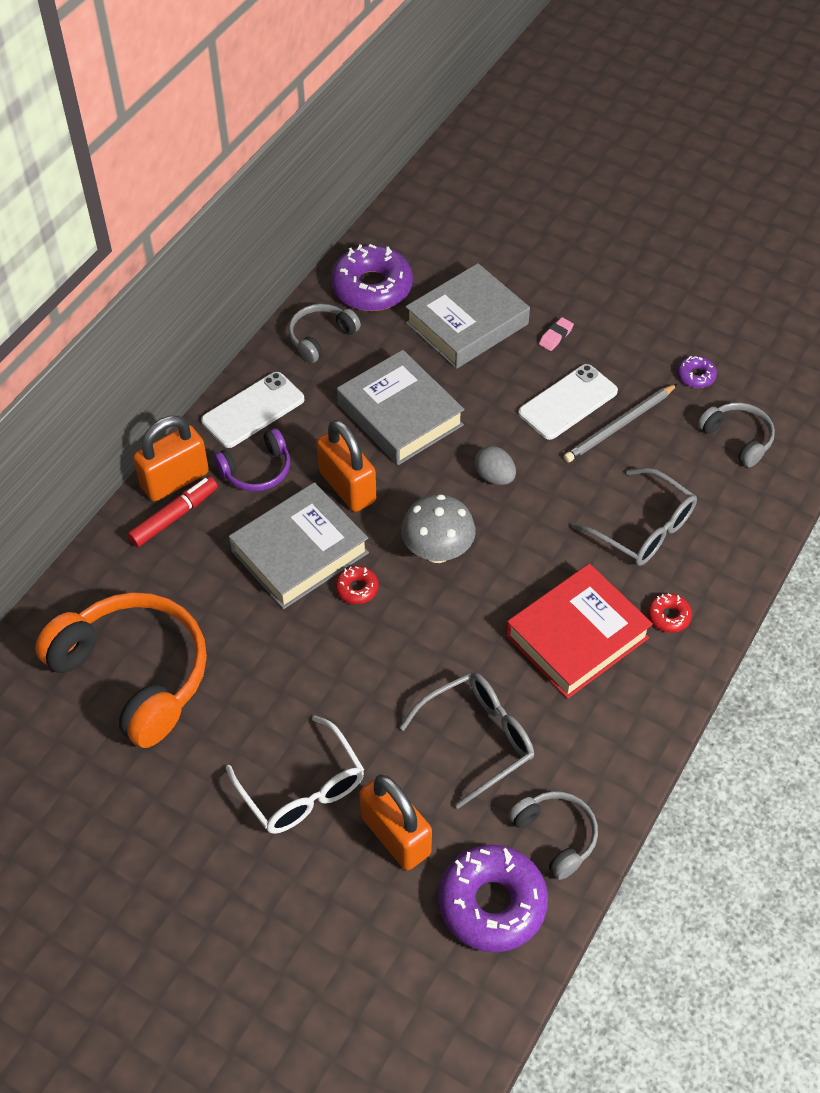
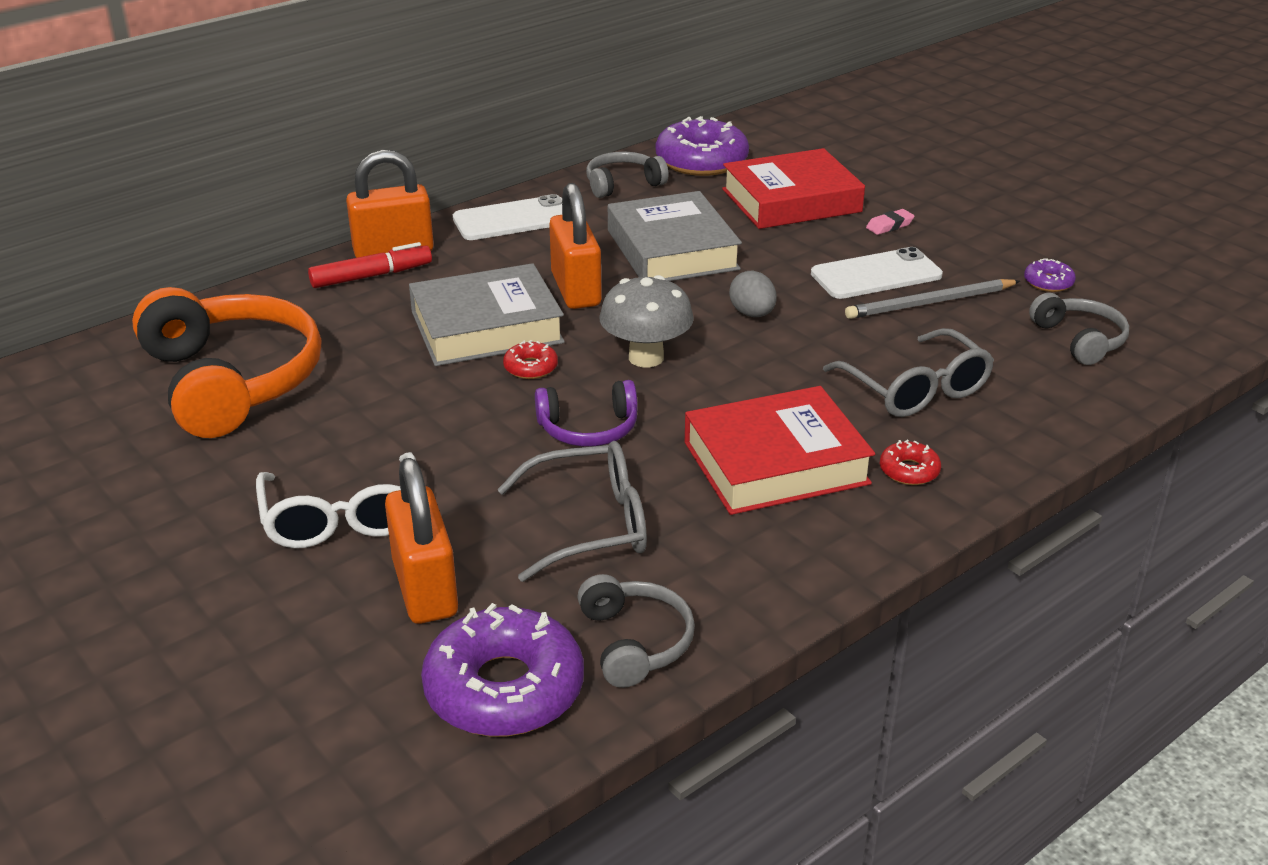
camera: 20 degrees right, 20 degrees down
(257, 470) = (485, 260): purple headphones -> purple headphones (588, 428)
(467, 323) = (791, 200): grey book -> red book

